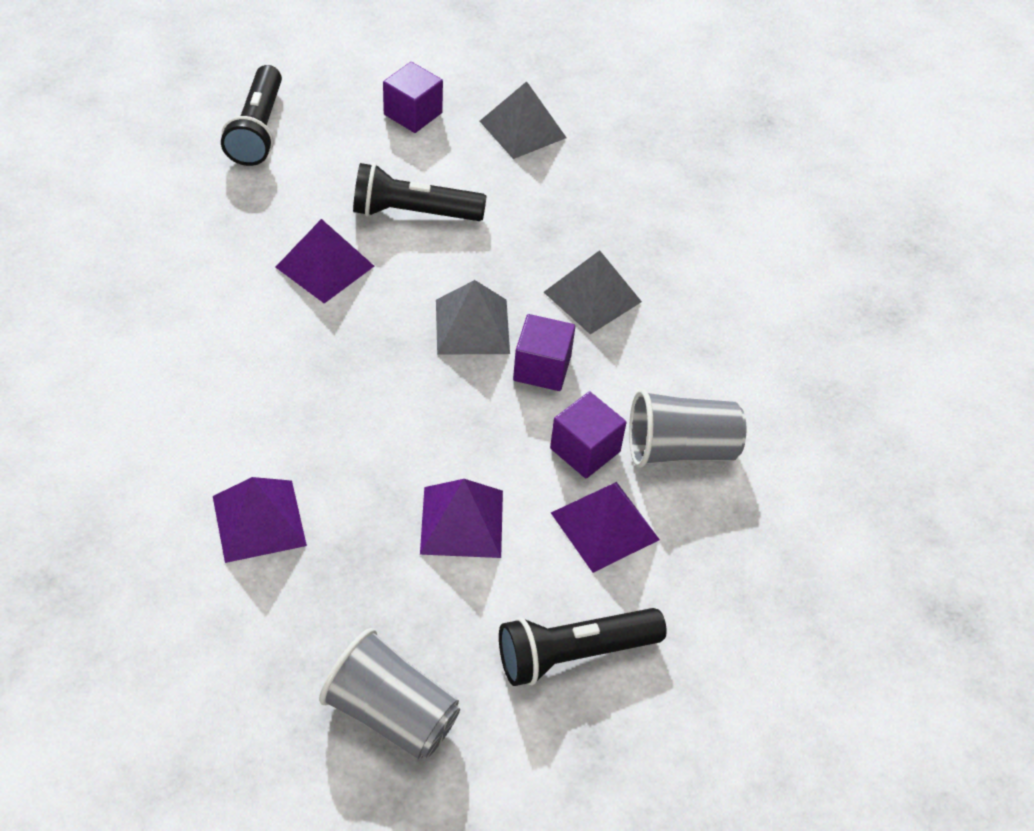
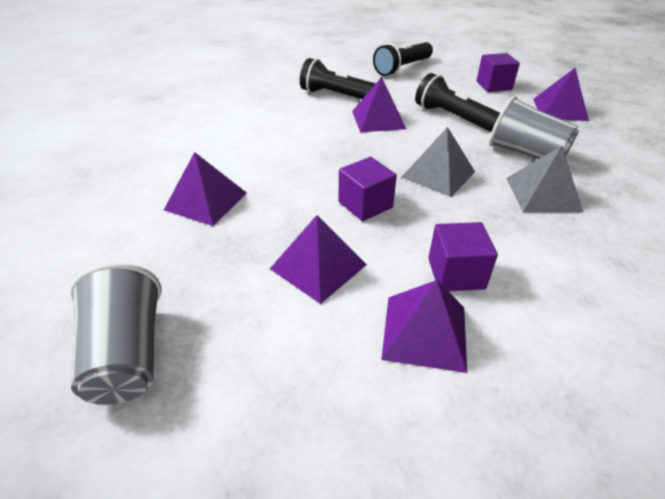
camera: 45 degrees right, 10 degrees down
(523, 129) = (560, 109): grey pyramid -> purple pyramid
(542, 368) = (467, 213): purple cube -> purple cube (365, 205)
(573, 654) = (300, 413): black flashlight -> black flashlight (338, 96)
(680, 449) = (544, 316): grey cup -> grey cup (525, 153)

